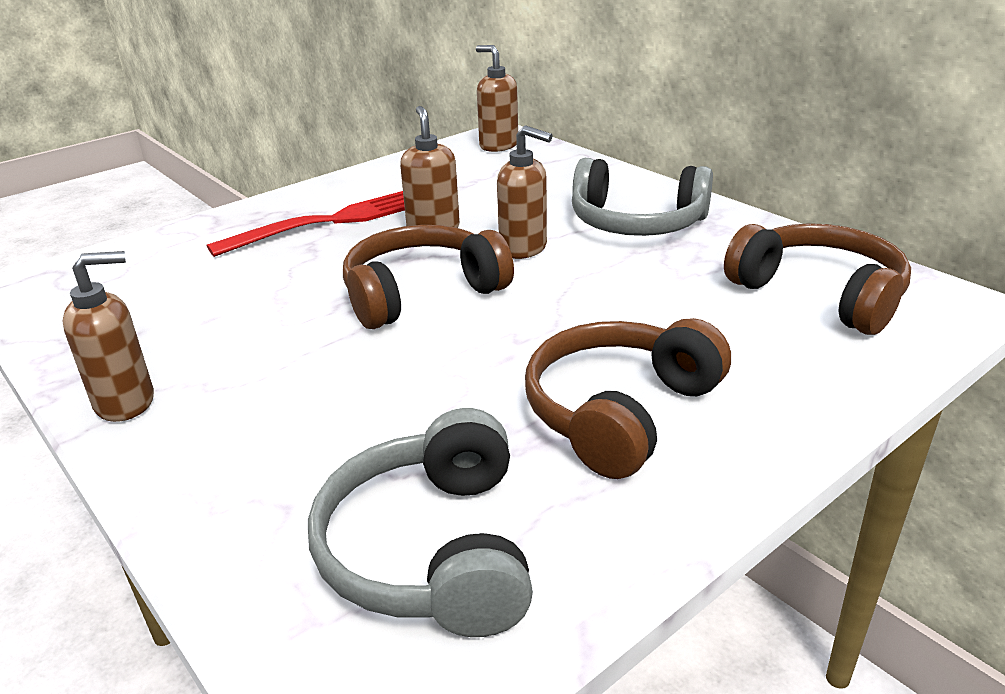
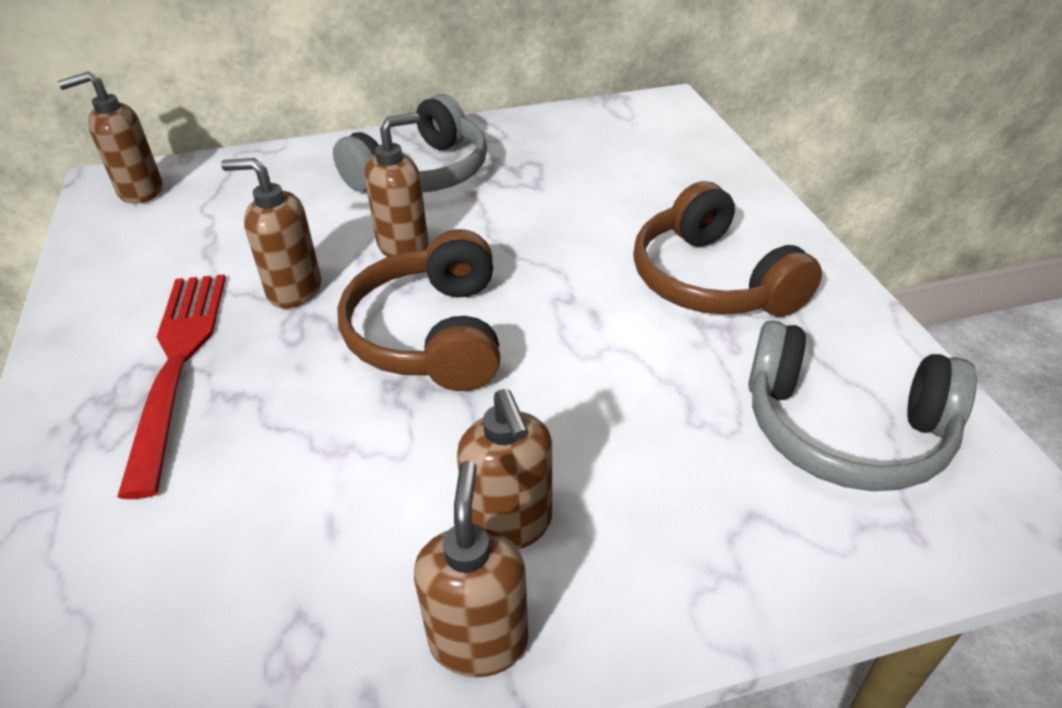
camera: 65 degrees left, 10 degrees up
(232, 385) = (509, 525): none -> brown soap dispenser
(819, 294) = (615, 142): brown headphones -> none

